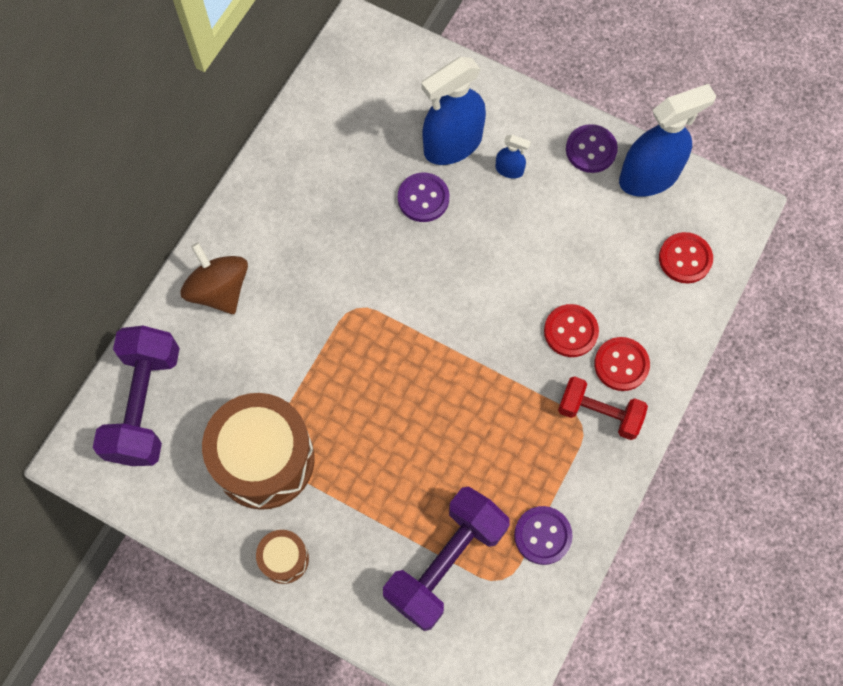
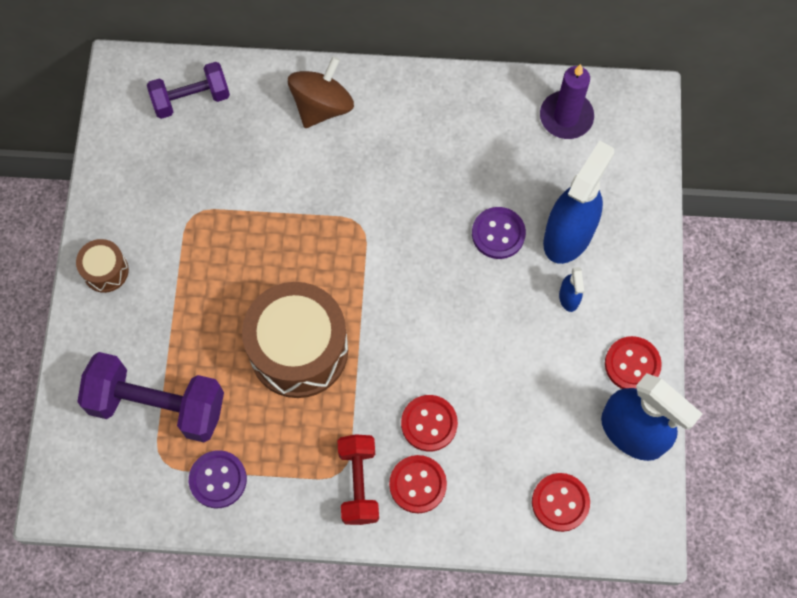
camera: 65 degrees right, 0 degrees up
(144, 405) = (191, 99): purple dumbbell -> purple dumbbell, size x0.63
(264, 459) = (185, 214): brown drum -> brown drum (298, 350)
(342, 96) = (566, 117): none -> purple candle
(452, 144) = (568, 235): blue spray bottle -> blue spray bottle turned 90 degrees clockwise
(591, 150) = (632, 364): purple button -> red button

